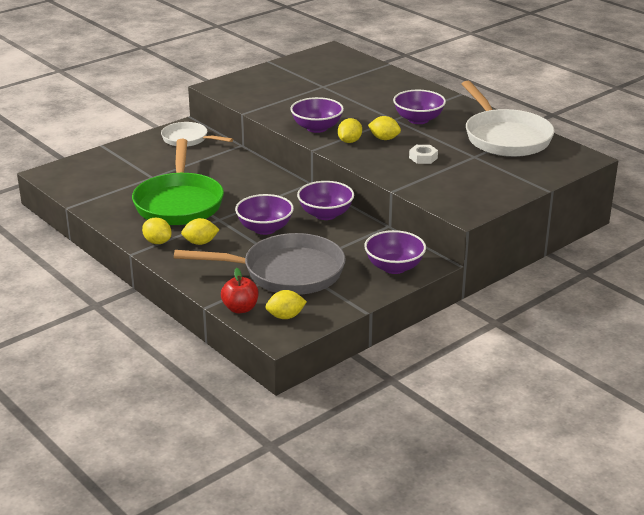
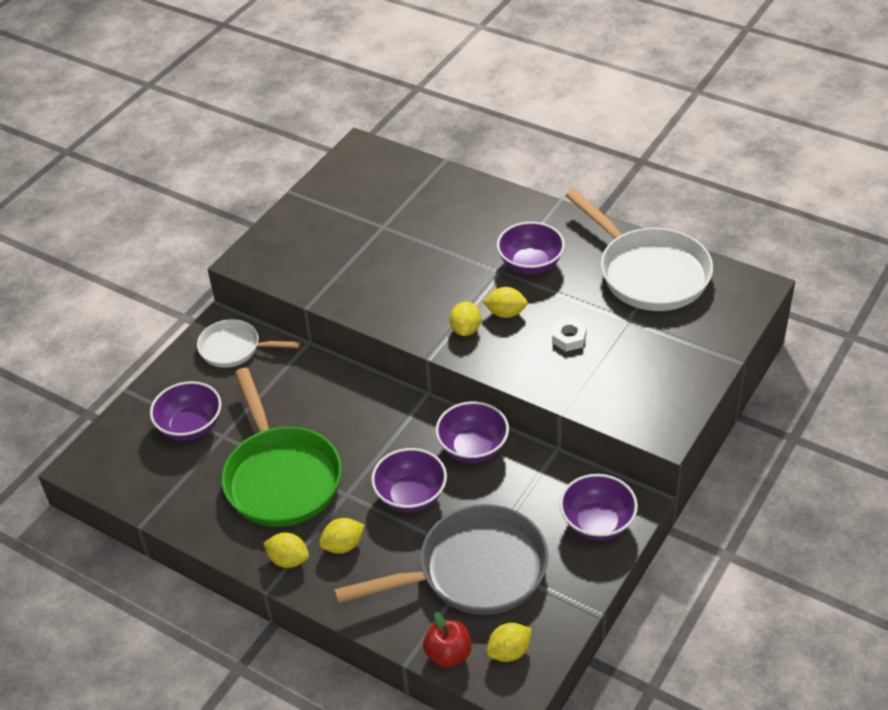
camera: 15 degrees left, 15 degrees up
(317, 128) = (413, 313): purple bowl -> purple bowl (190, 426)

